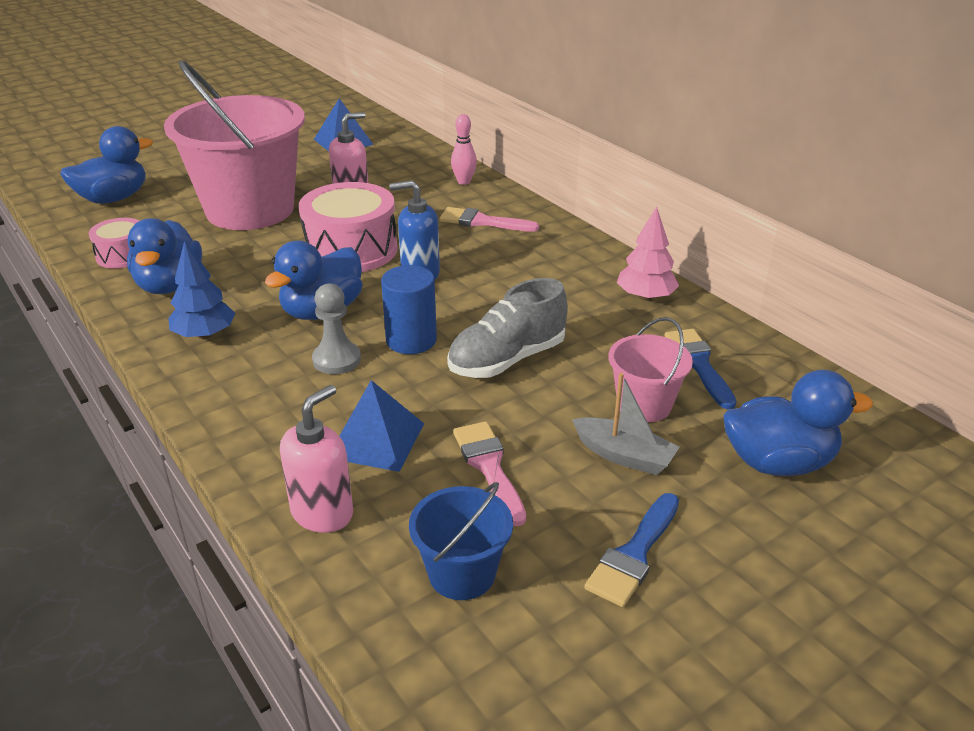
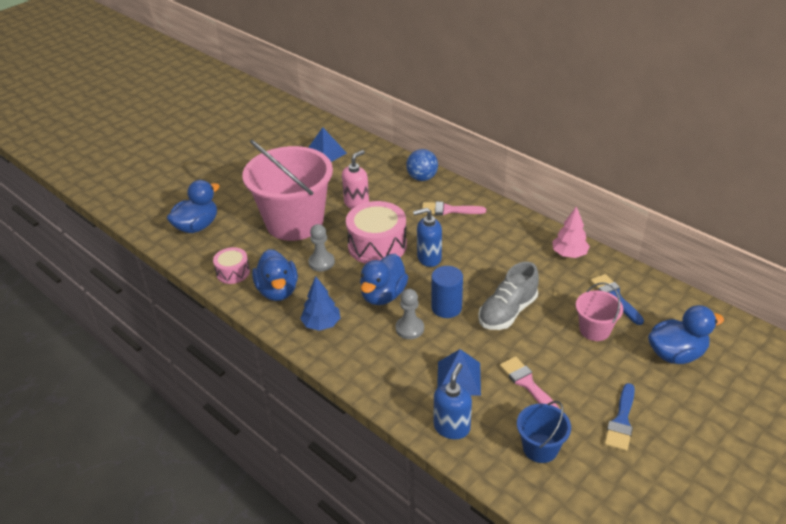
camera: 10 degrees left, 5 degrees up
(256, 260) = (321, 262): none -> grey pawn
(322, 512) = (452, 427): pink soap dispenser -> blue soap dispenser
(464, 182) = (422, 178): pink bowling pin -> blue ball
(624, 456) = (595, 364): grey boat -> none

